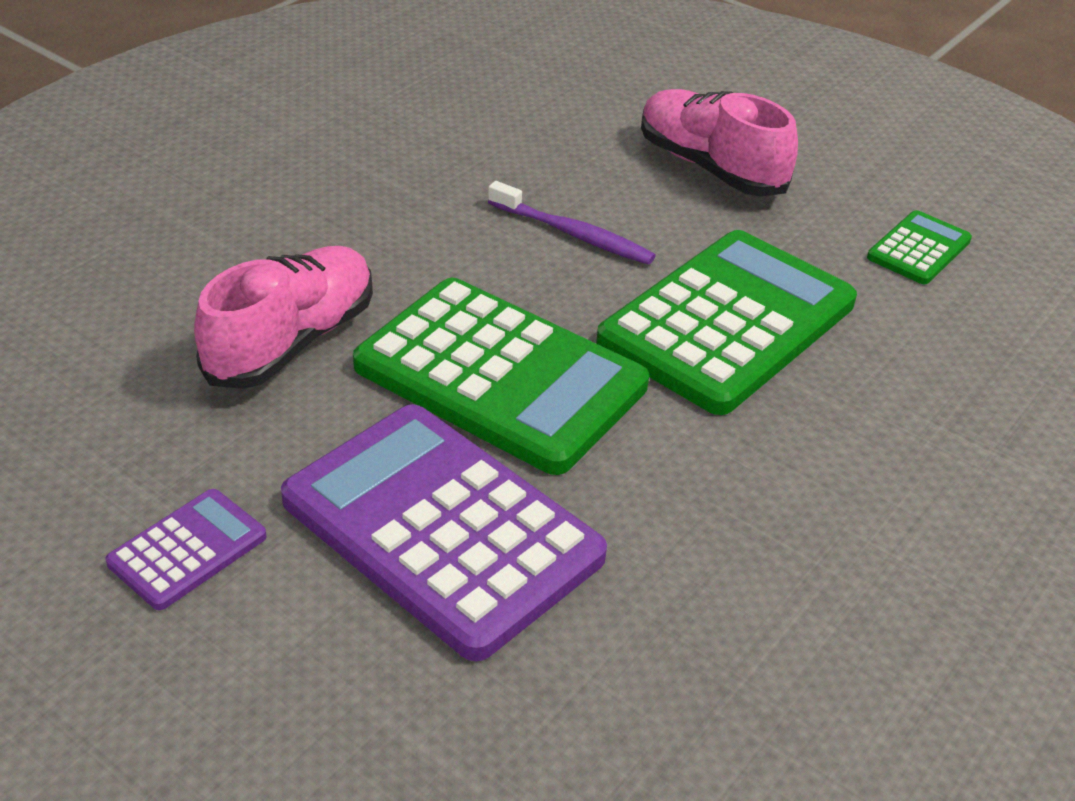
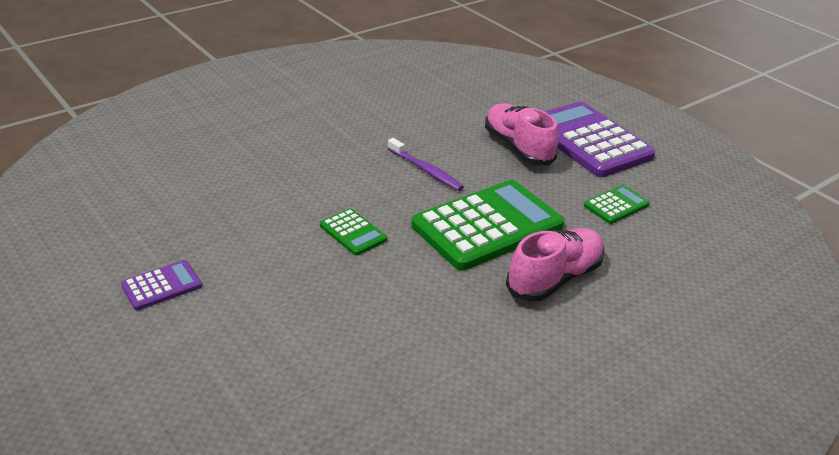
camera: 15 degrees right, 5 degrees down
(292, 341) = (256, 200): pink shoe -> pink shoe (554, 278)
(441, 529) = (288, 298): purple calculator -> purple calculator (589, 141)
(500, 376) = (353, 233): green calculator -> green calculator, size x0.46

